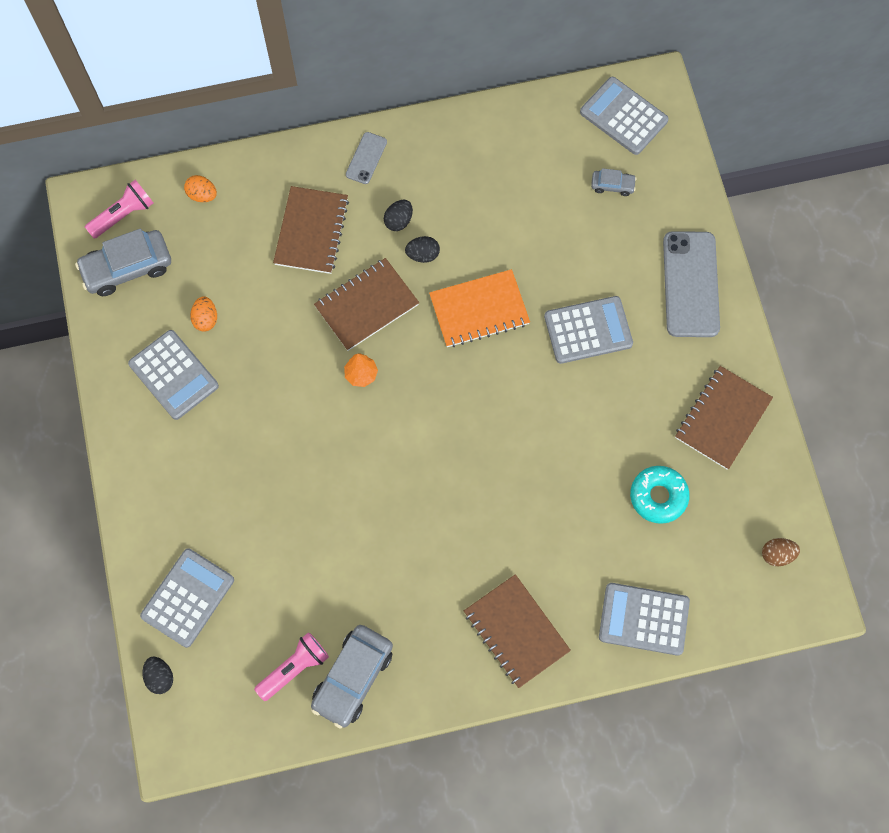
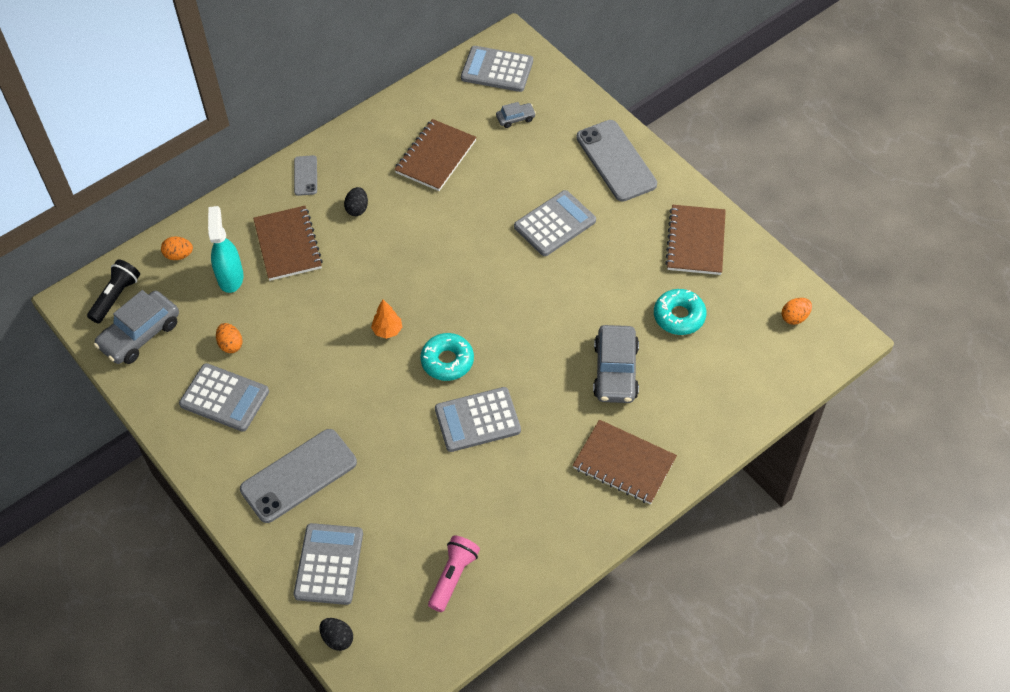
camera: 25 degrees left, 15 degrees down
(123, 215) = (116, 297): pink flashlight -> black flashlight
(203, 492) = (299, 476): none -> grey phone
(240, 243) = (230, 277): none -> turquoise spray bottle
(353, 678) = (508, 561): grey car -> grey car (615, 371)
(366, 305) = (364, 279): brown notebook -> brown notebook (435, 157)
(402, 436) = (447, 361): none -> turquoise donut
(423, 255) = (391, 225): black egg -> none
(479, 310) = (459, 245): orange notebook -> none
(643, 619) = (720, 408): grey calculator -> grey calculator (477, 420)
(777, 554) = (794, 317): brown egg -> orange egg

